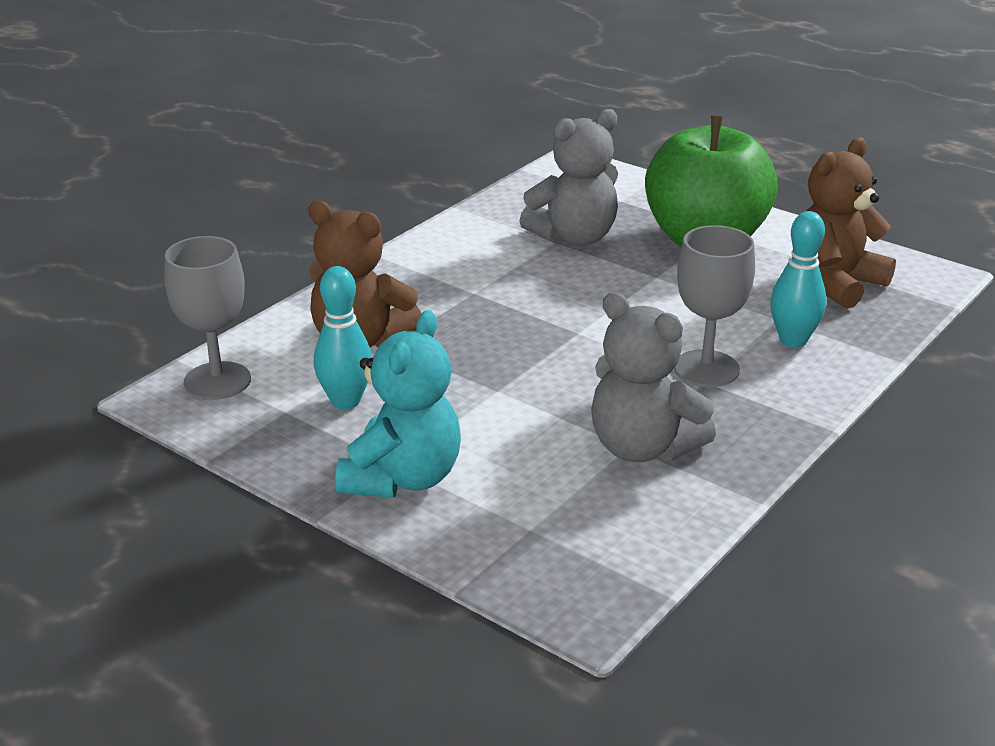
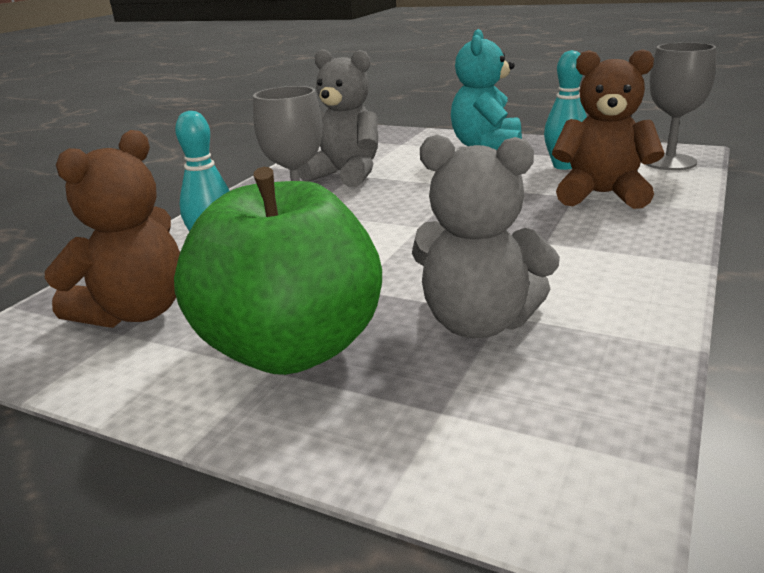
camera: 170 degrees right, 5 degrees down
(574, 237) = (478, 323): grey teddy bear -> grey teddy bear turned 120 degrees counterclockwise

